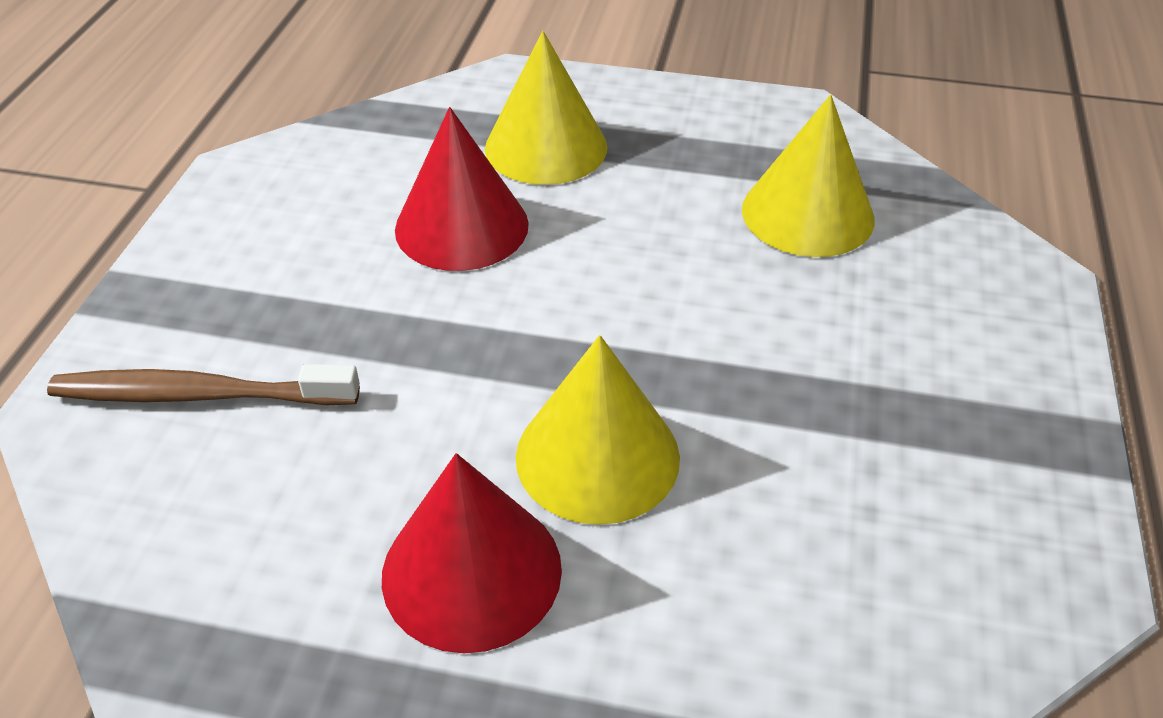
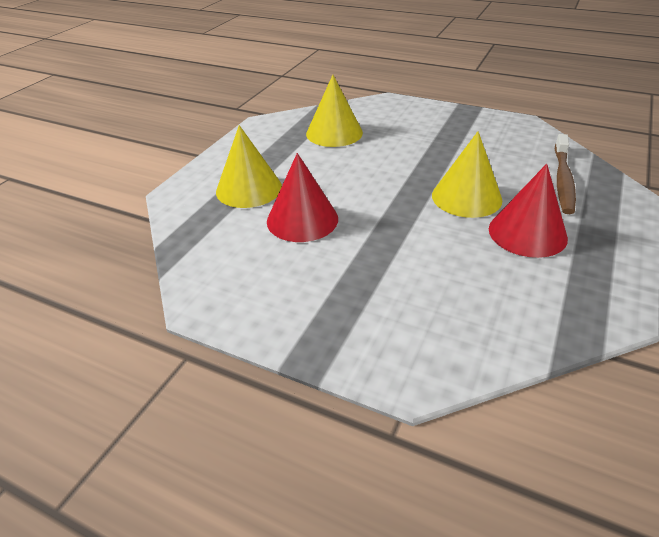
camera: 75 degrees left, 5 degrees down
(199, 395) = (411, 317): brown toothbrush -> brown toothbrush (563, 180)

